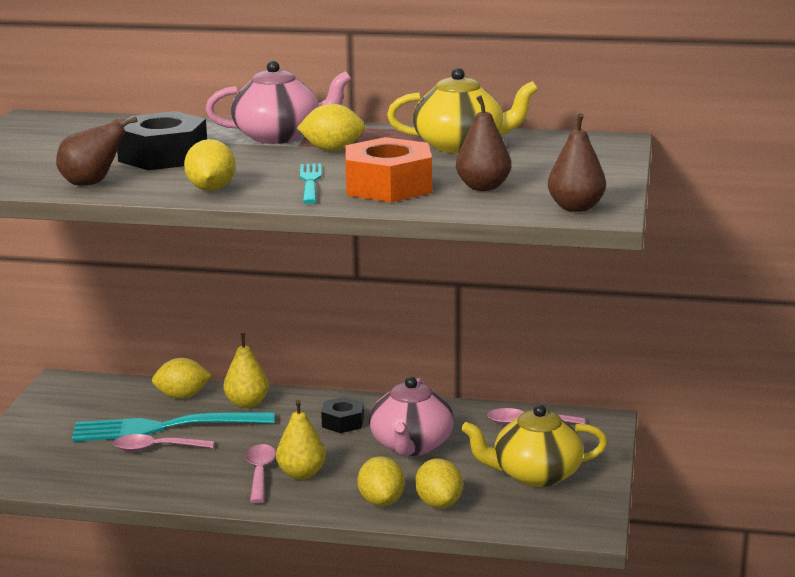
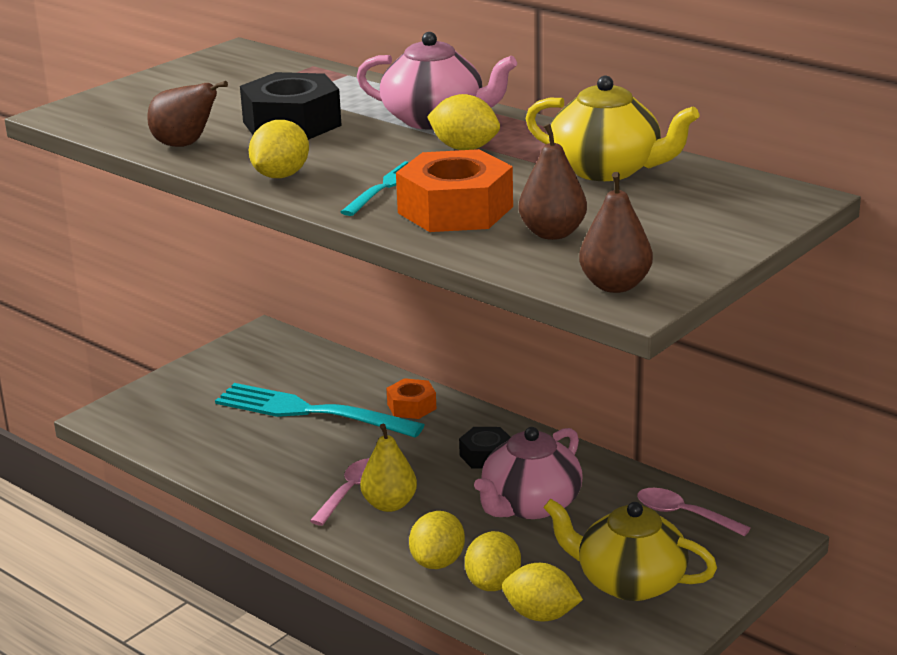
camera: 30 degrees right, 5 degrees up
(156, 448) = (281, 433): pink spoon -> none
(182, 396) = (358, 381): yellow lemon -> yellow lemon (541, 615)
(247, 403) = (411, 406): yellow pear -> orange nut

